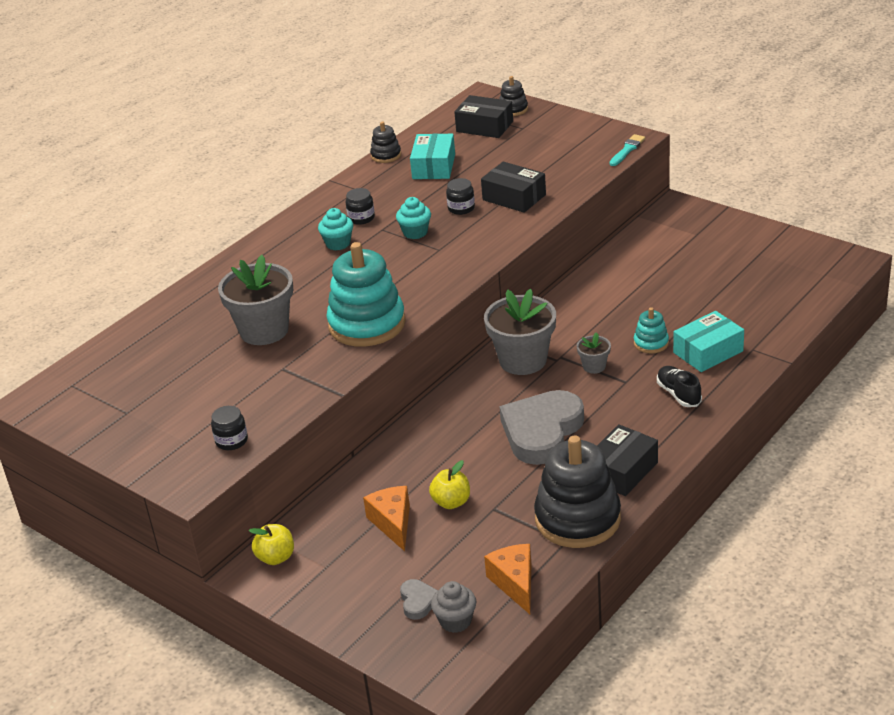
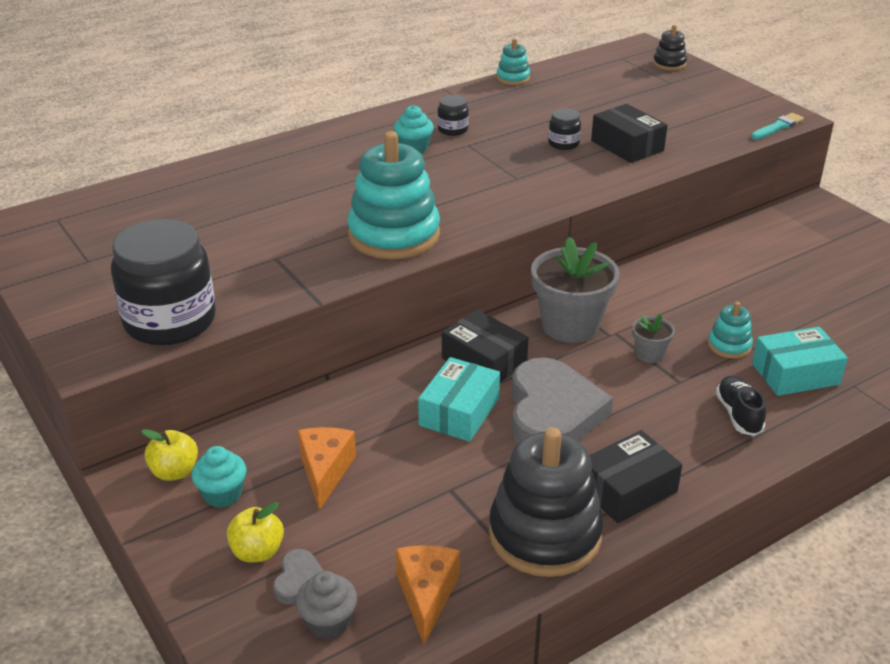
camera: 15 degrees right, 0 degrees up
(231, 441) = (170, 321): black jar -> black jar, size x2.30
(264, 330) = (283, 214): grey flower pot -> none
(386, 155) = (513, 78): black stacking toy -> turquoise stacking toy
(415, 232) = (501, 156): turquoise cupcake -> turquoise cupcake (222, 494)
(433, 166) = (556, 98): turquoise box -> turquoise box (459, 412)
(451, 502) = (405, 466): yellow apple -> yellow apple (257, 552)
(484, 126) = (630, 73): black box -> black box (484, 361)
(542, 431) = (552, 413): grey heart -> grey heart turned 135 degrees clockwise

